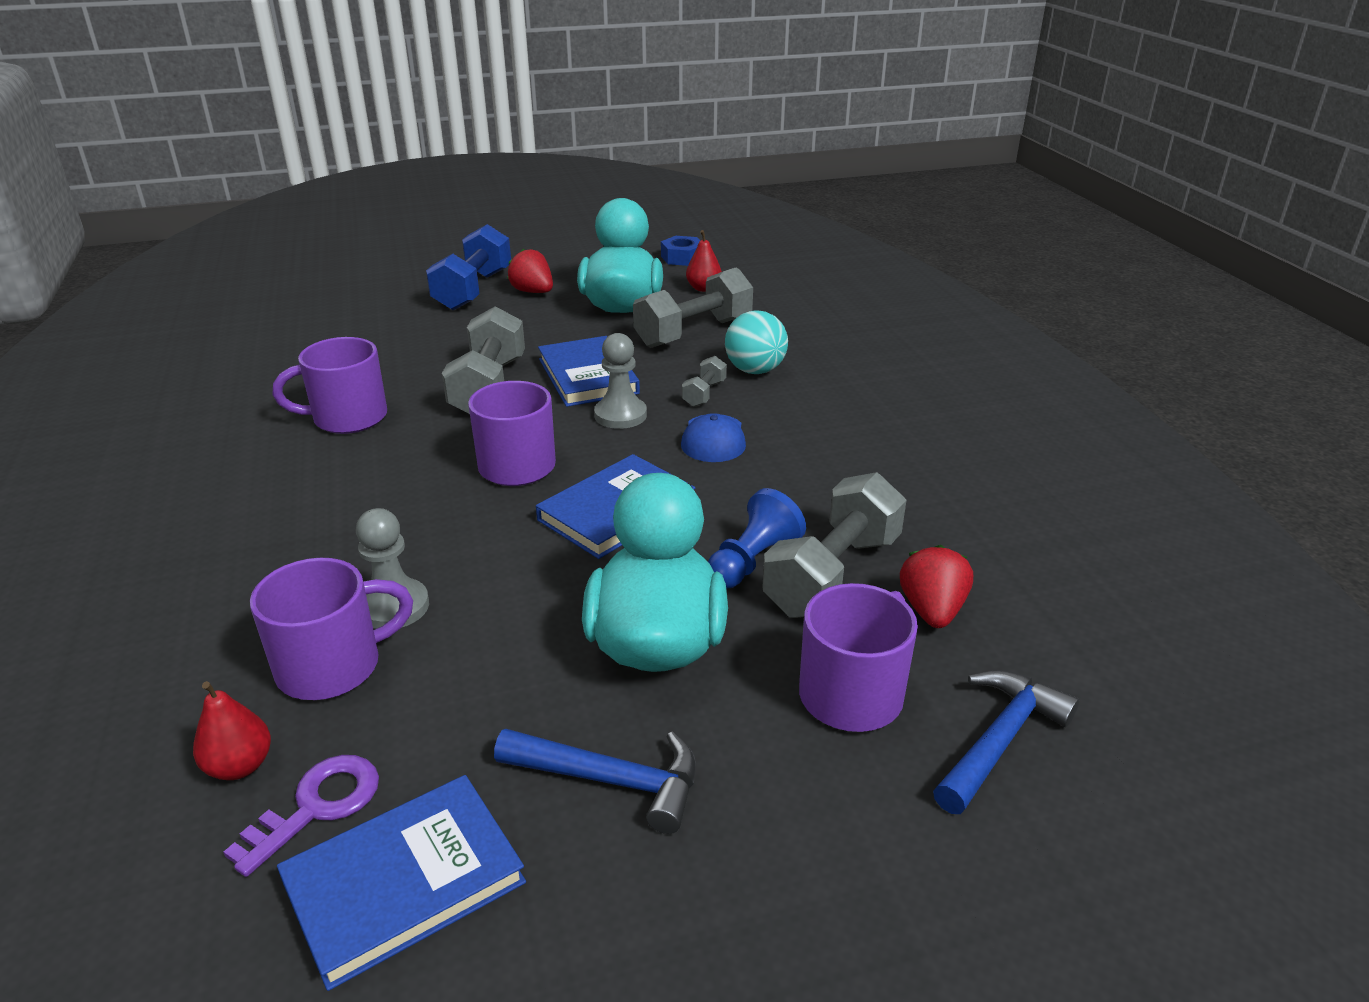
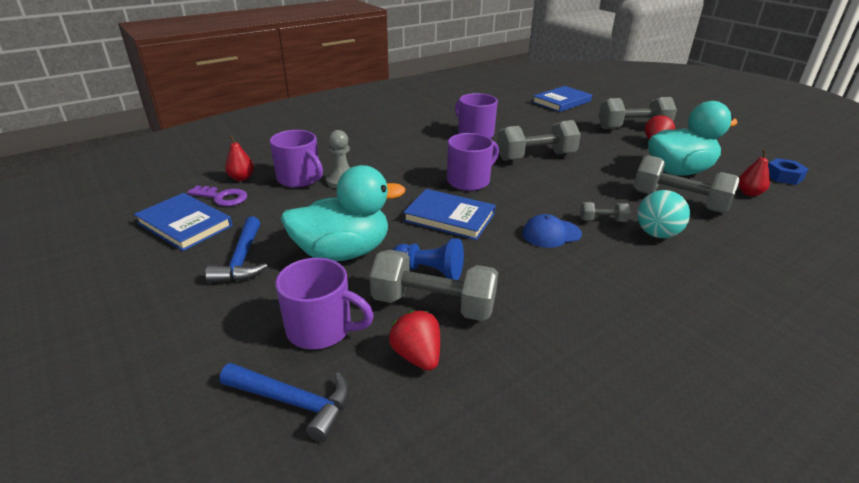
camera: 70 degrees right, 0 degrees up
(473, 290) = (633, 128): blue dumbbell -> grey dumbbell
(588, 376) = (579, 179): blue book -> blue book (561, 102)
(620, 415) = (547, 198): grey pawn -> none
(932, 611) = (417, 356): red strawberry -> red strawberry turned 105 degrees counterclockwise

